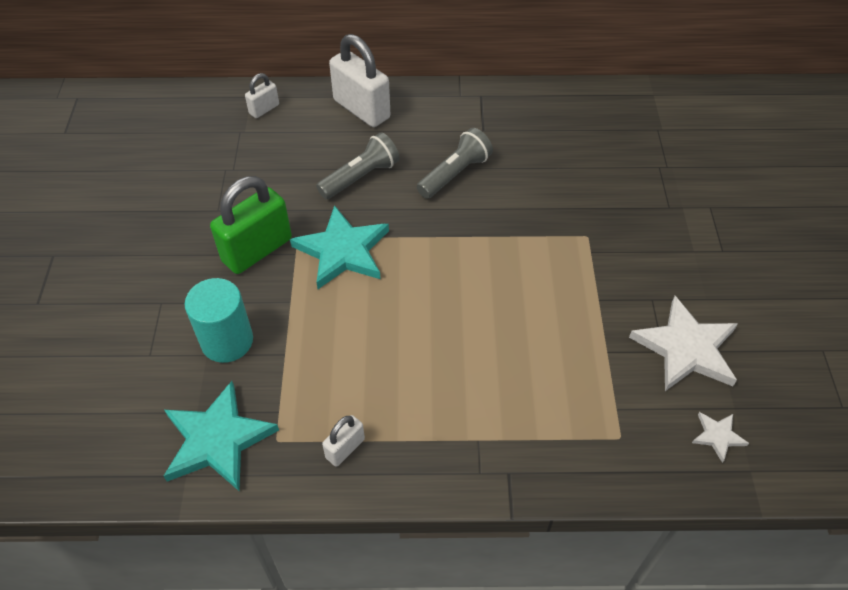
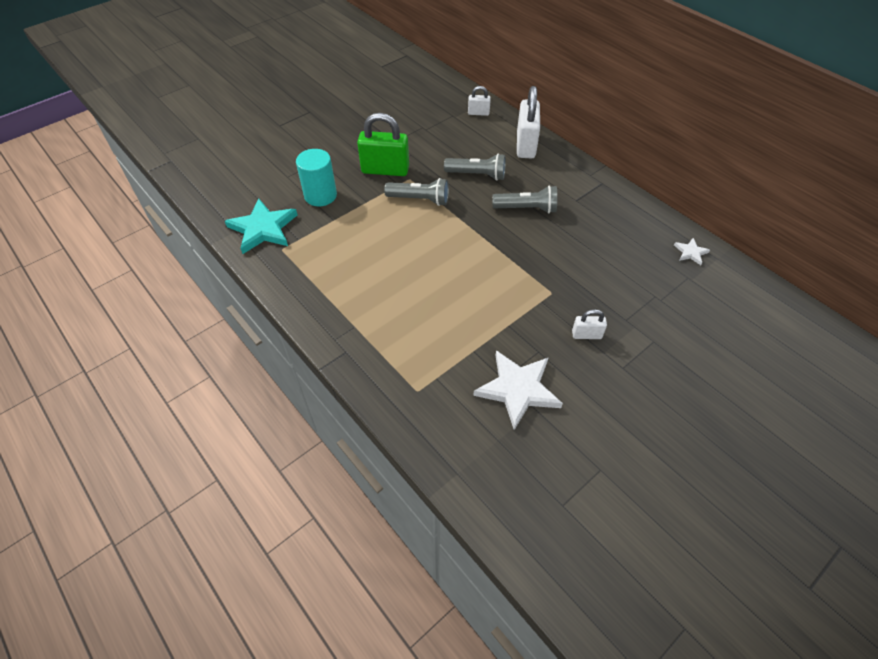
camera: 50 degrees right, 0 degrees up
(343, 251) = (420, 199): turquoise star -> grey flashlight
(345, 448) = (300, 276): white padlock -> white padlock (586, 335)
(718, 436) = (466, 441): white star -> white star (690, 252)

